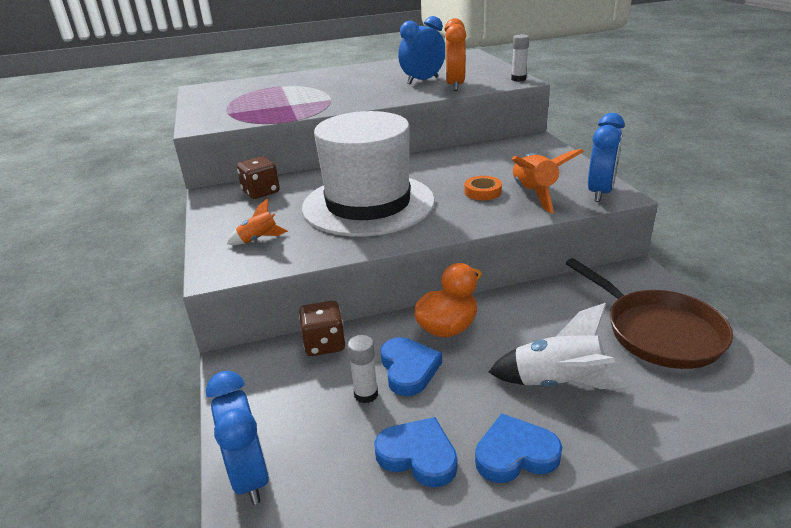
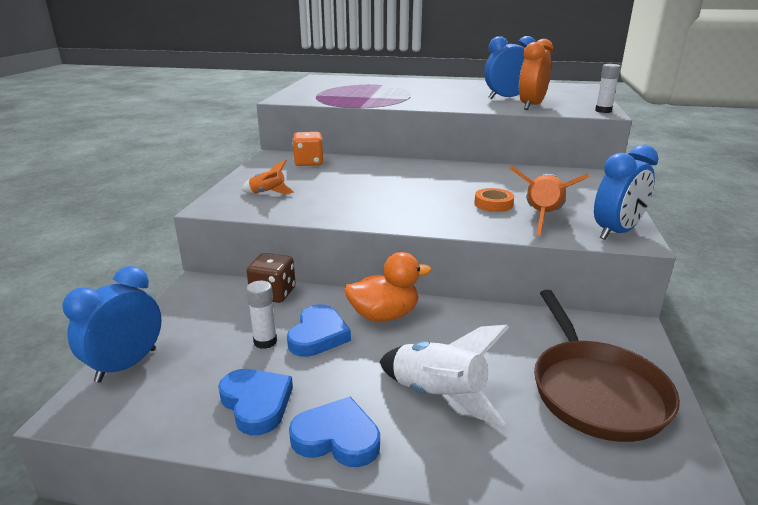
camera: 25 degrees right, 5 degrees down
(250, 476) = (126, 365): blue clock -> blue clock turned 150 degrees counterclockwise
(261, 192) = (309, 162): brown dice -> orange dice
(368, 204) = (380, 189): white hat -> none

